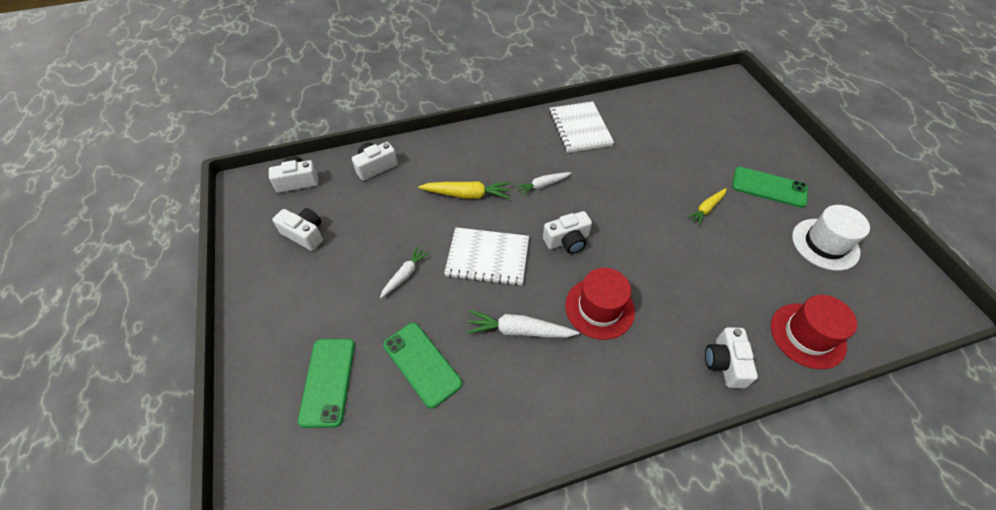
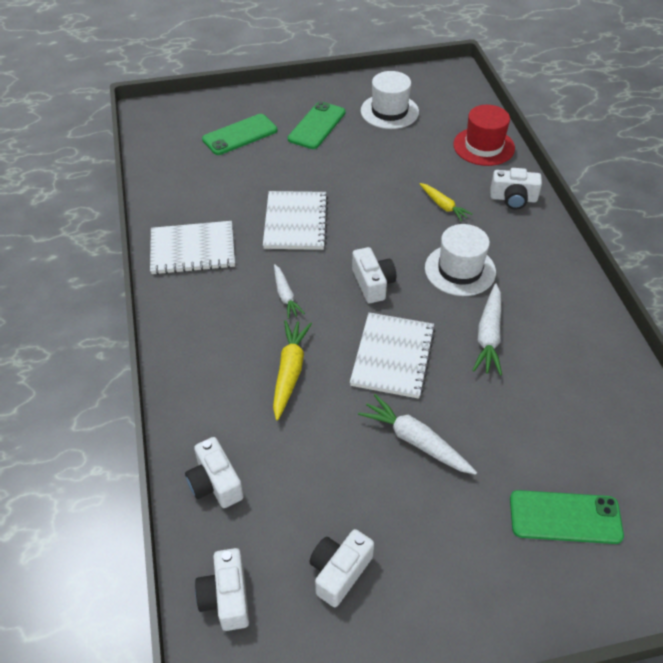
camera: 85 degrees left, 5 degrees down
(405, 275) = (415, 441): white carrot -> white carrot, size x1.52
(422, 364) = (534, 423): green phone -> green phone (240, 135)
(599, 308) = (460, 270): red hat -> white hat
(628, 184) = (296, 222): none -> white notebook
(706, 209) = (340, 172): yellow carrot -> yellow carrot (443, 206)

